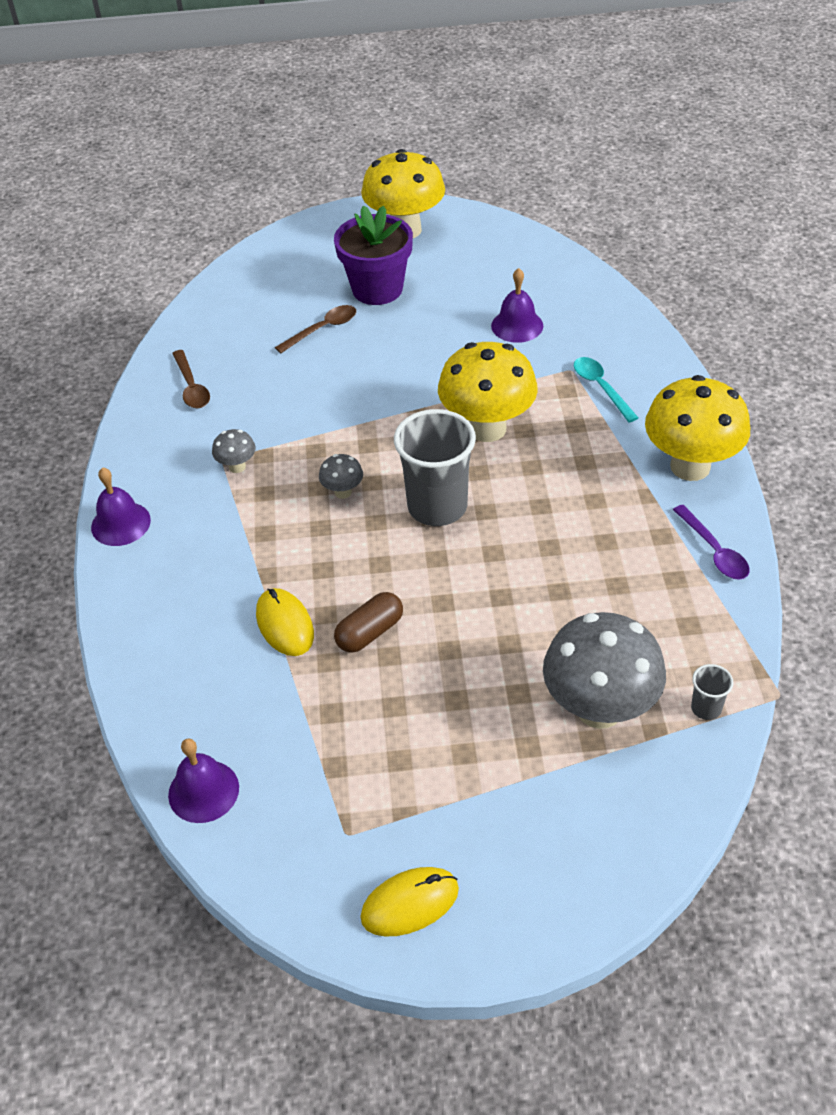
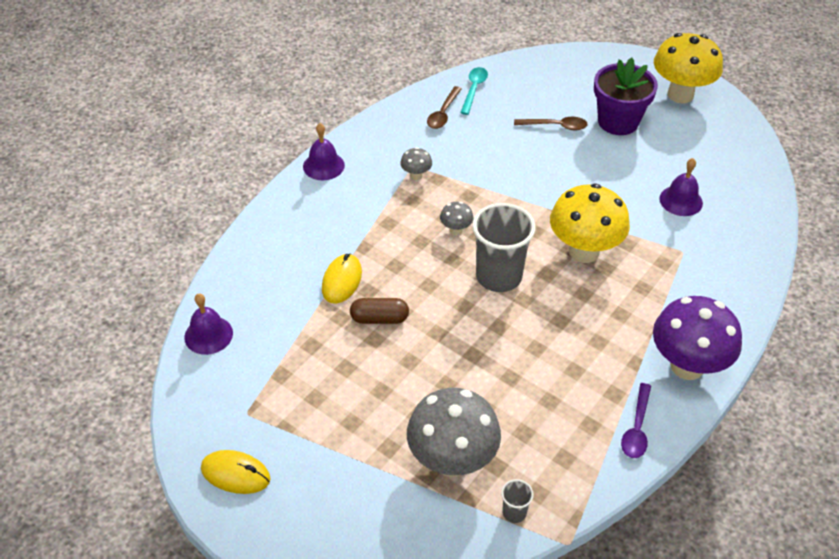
camera: 40 degrees right, 0 degrees up
(601, 388) = (688, 276): turquoise spoon -> turquoise spoon (474, 89)
(690, 466) = (687, 366): yellow mushroom -> purple mushroom

